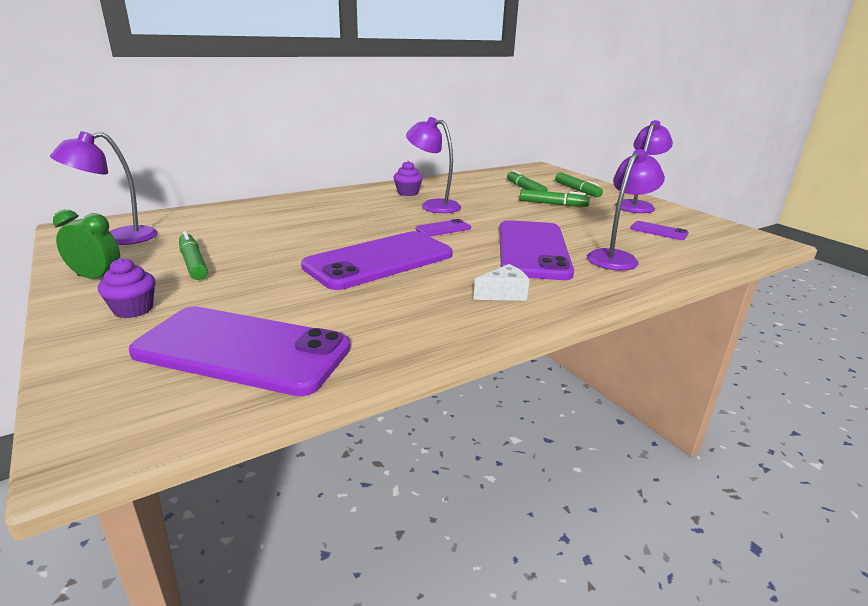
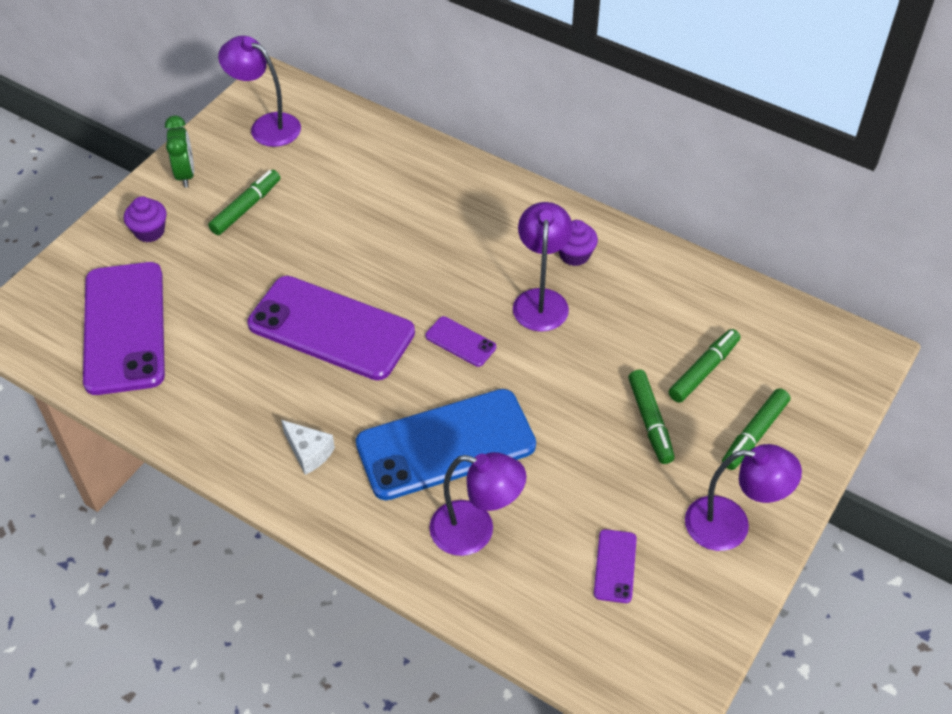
camera: 65 degrees right, 25 degrees up
(532, 250) = (446, 444): purple phone -> blue phone

